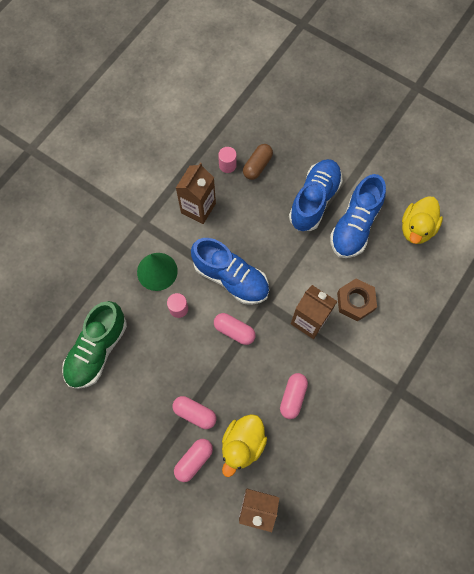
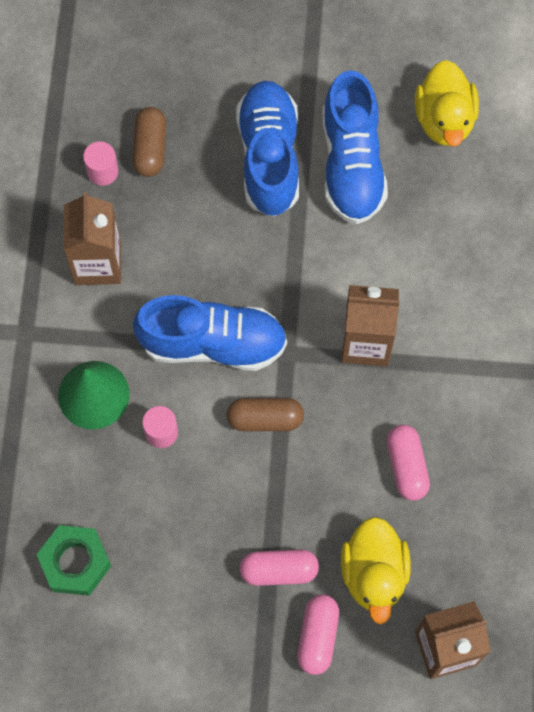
camera: 30 degrees left, 0 degrees up
(97, 350) = (75, 562): green shoe -> green nut
(234, 331) = (265, 419): pink capsule -> brown capsule
(355, 301) = (417, 277): brown nut -> none

